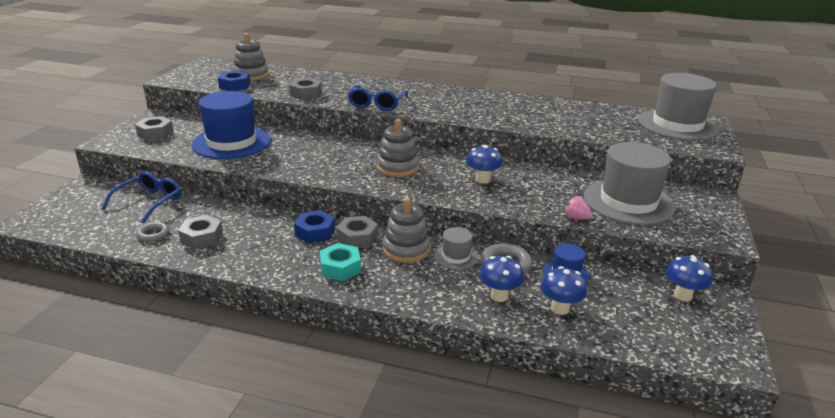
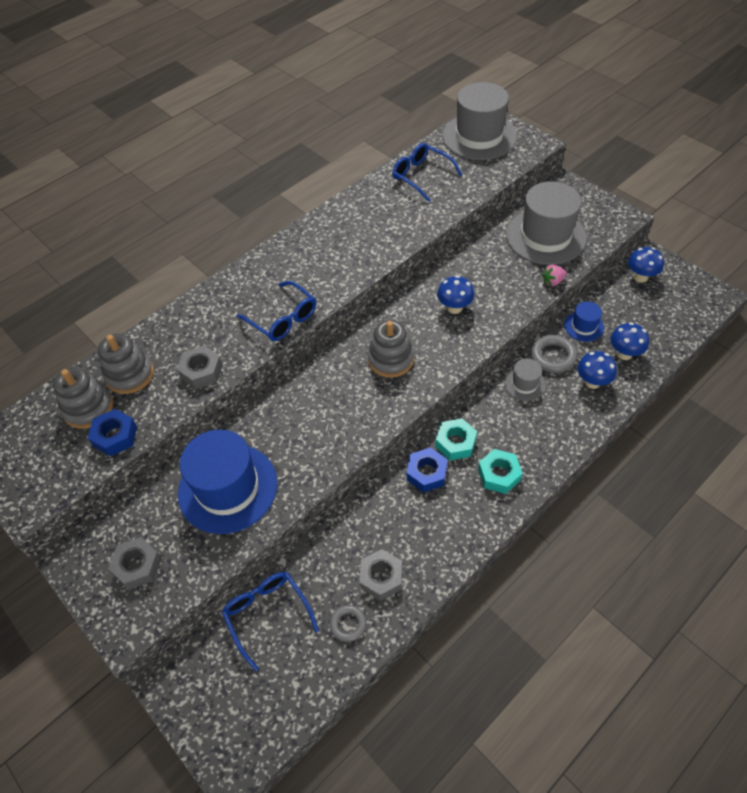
camera: 55 degrees left, 25 degrees up
(357, 238) = (455, 443): grey nut -> turquoise nut
(406, 249) = (495, 414): grey stacking toy -> grey stacking toy (130, 374)
(589, 114) = (421, 176): none -> blue glasses

